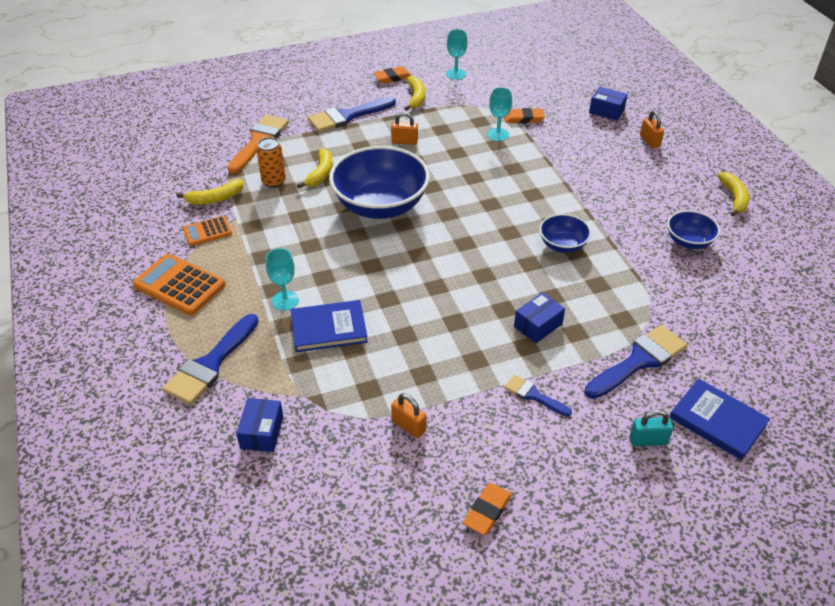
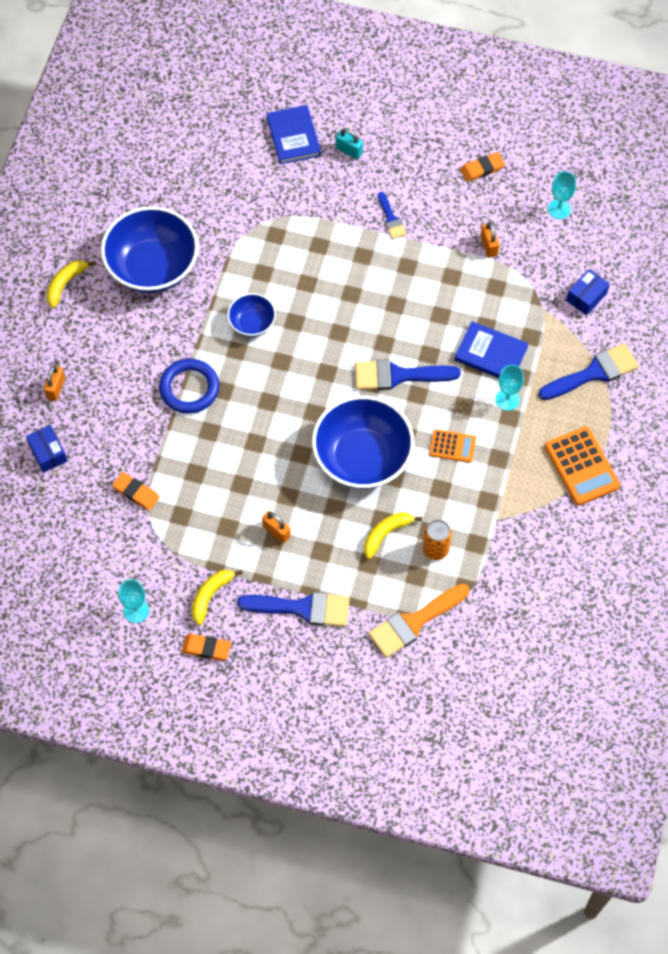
camera: 145 degrees left, 20 degrees up
(207, 231) = (529, 517): orange calculator -> orange calculator (452, 446)
(215, 199) = (501, 558): yellow banana -> none
(498, 134) = (181, 485): turquoise goblet -> turquoise goblet (559, 209)
(538, 325) = (339, 266): blue box -> none
(559, 184) = (189, 388): none -> blue ring
(639, 360) = (298, 200): blue brush -> blue brush (398, 376)
(689, 241) = (152, 267): blue bowl -> blue bowl, size x2.02

